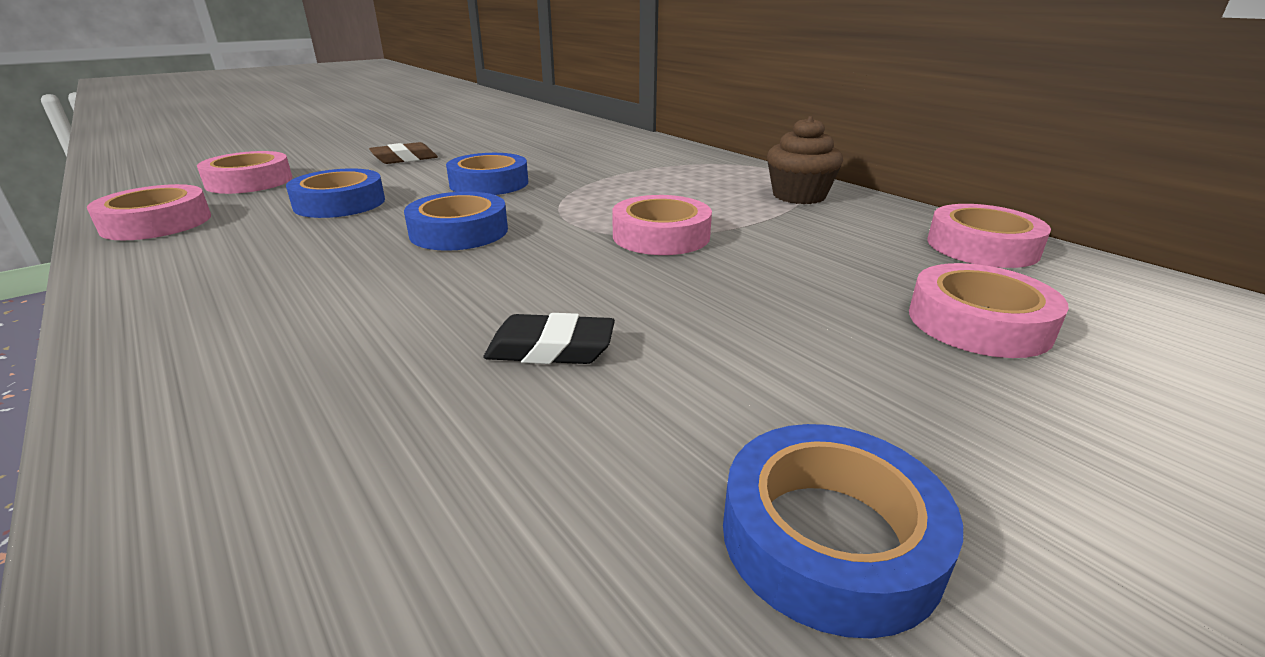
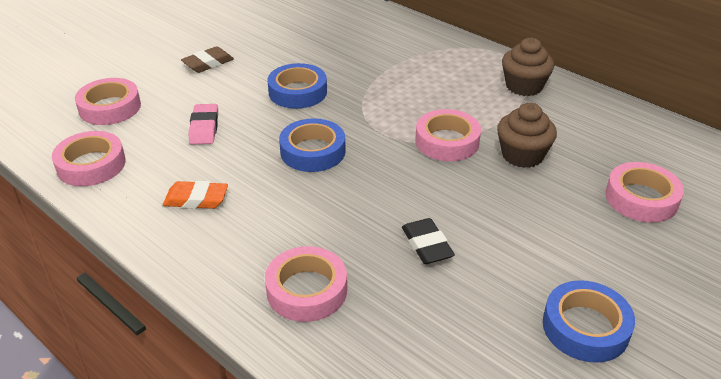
camera: 10 degrees left, 10 degrees up
(244, 264) = (196, 199): none -> orange eraser
(340, 203) = (204, 128): blue tape -> pink eraser
(550, 349) = (426, 245): black eraser -> black eraser turned 75 degrees clockwise
(773, 257) = (522, 155): none -> brown cupcake
(982, 247) = (643, 131): pink tape -> pink tape (307, 290)

